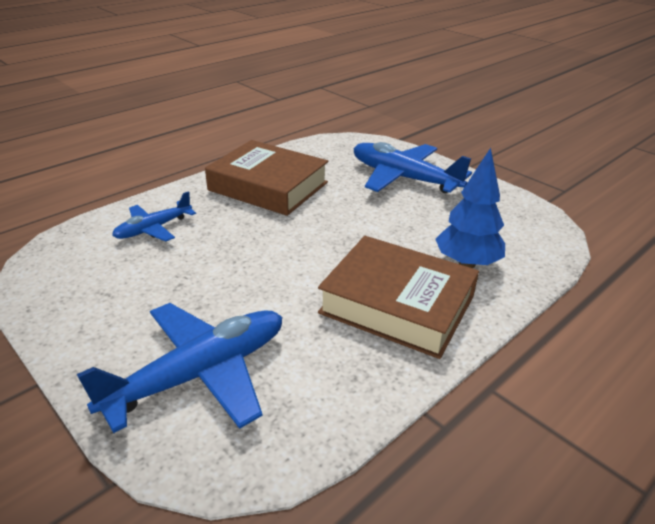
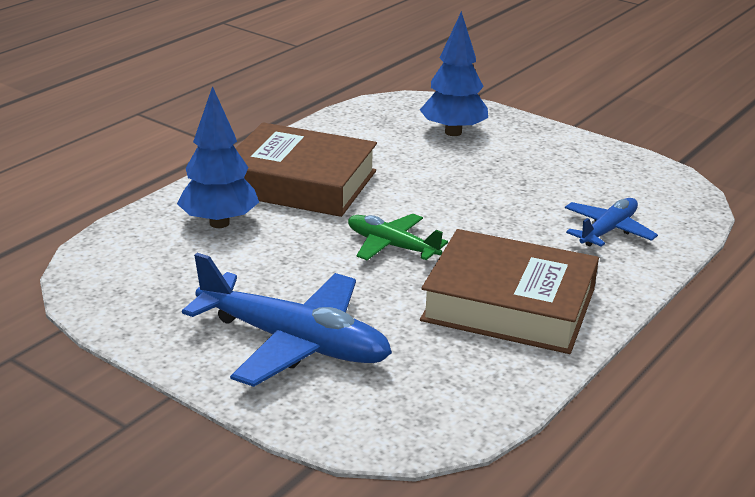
camera: 170 degrees right, 5 degrees down
(200, 374) = (453, 132): blue plane -> blue tree
(328, 231) = (391, 246): none -> green plane

